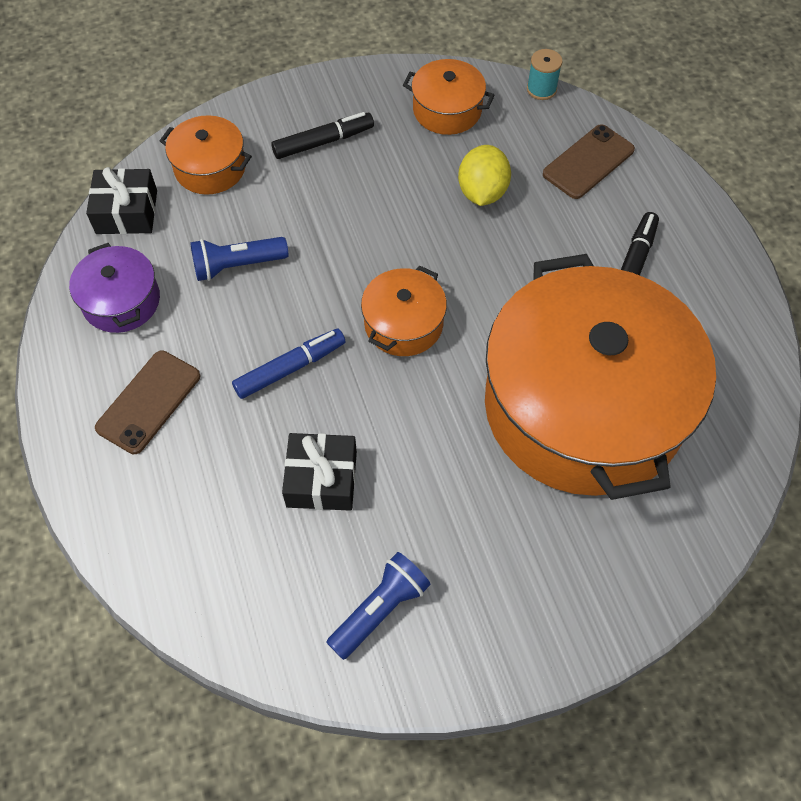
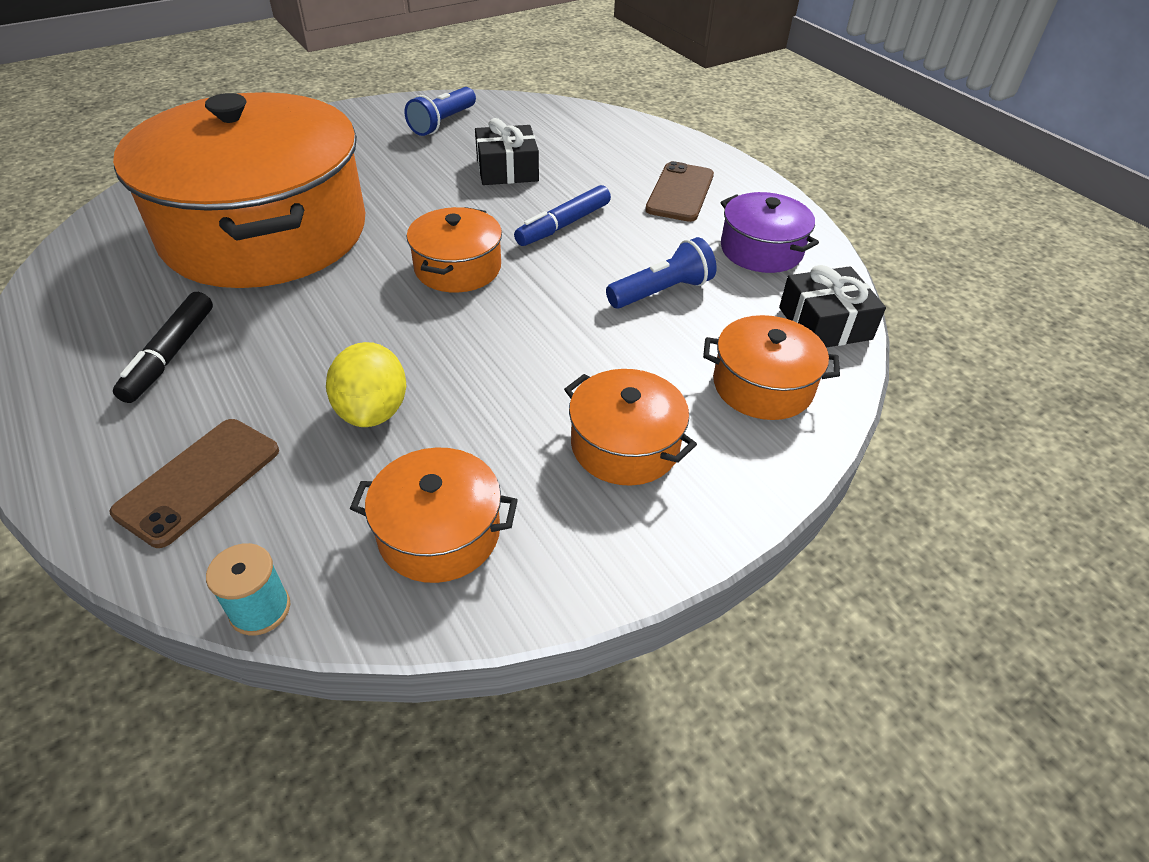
camera: 165 degrees right, 15 degrees down
(323, 142) = (625, 445): black marker -> orange pot

